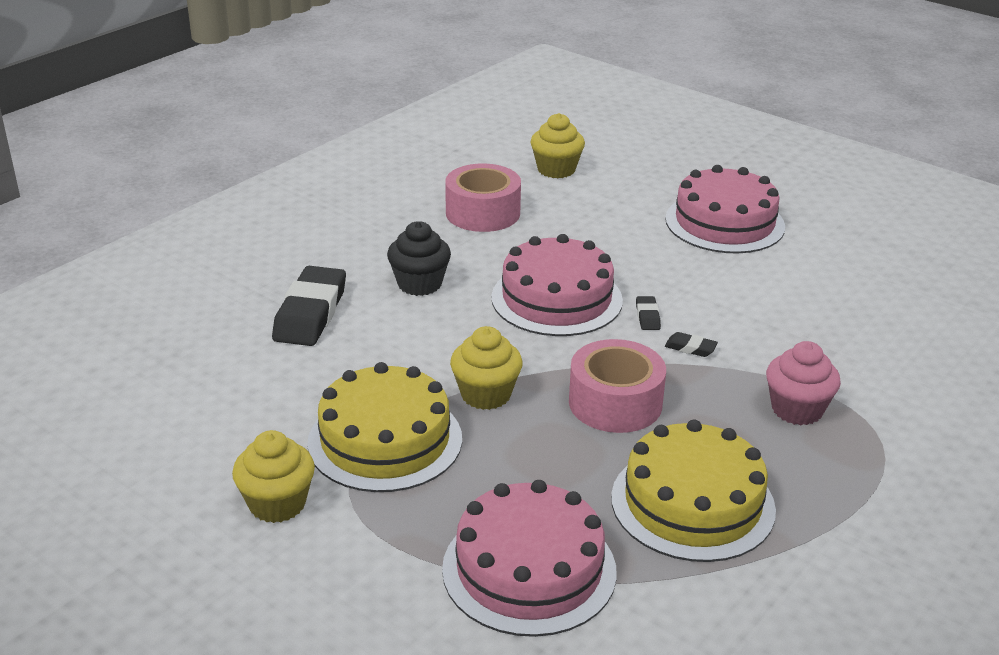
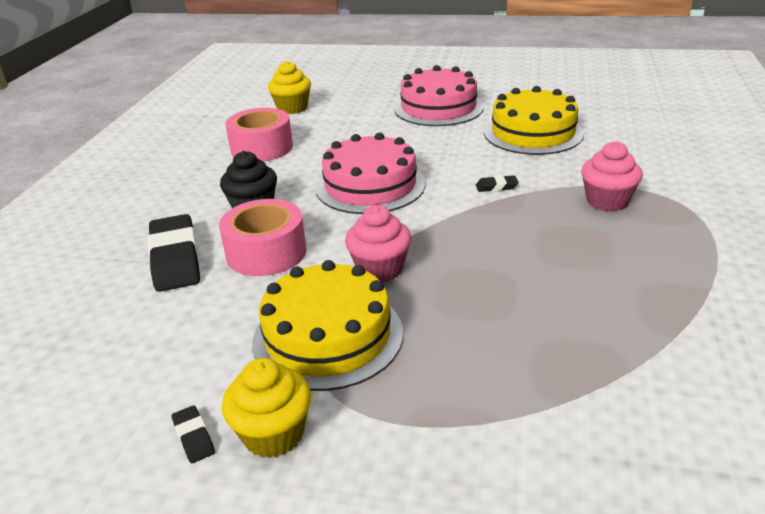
camera: 25 degrees left, 0 degrees up
(486, 394) = (380, 269): yellow cupcake -> pink cupcake
(529, 569) = (548, 394): pink cake -> none
(615, 403) = (483, 240): pink tape -> pink tape (266, 252)
(647, 316) = (446, 176): black eraser -> black eraser (194, 437)
(692, 503) = (611, 289): yellow cake -> yellow cake (533, 133)

